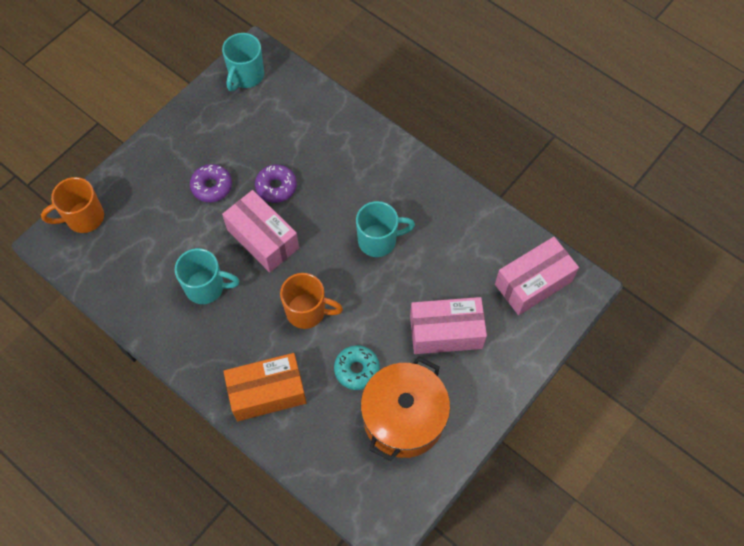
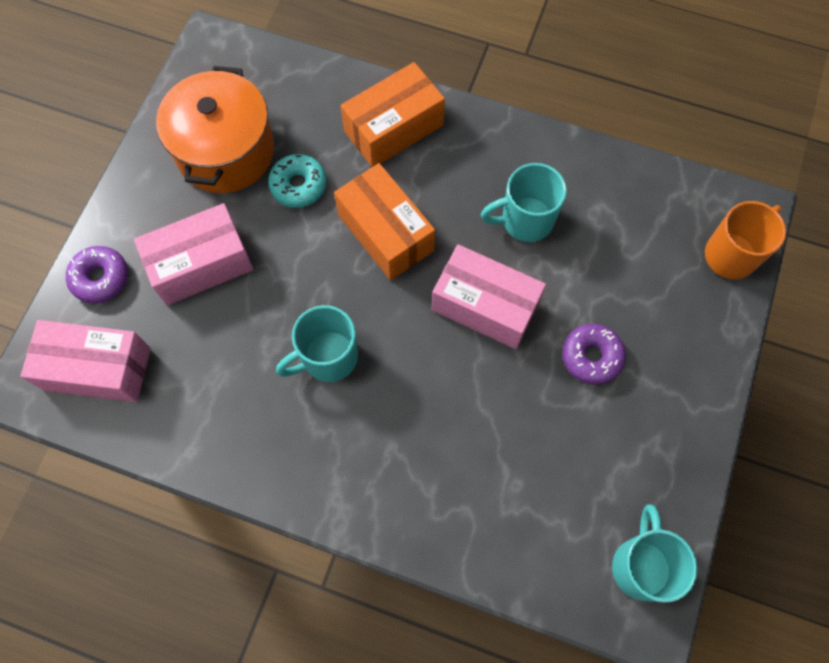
camera: 160 degrees right, 5 degrees up
(276, 187) = (502, 388): purple donut -> purple donut (100, 278)
(307, 311) = (386, 233): orange mug -> orange box
(533, 283) = (97, 369): pink box -> pink box turned 60 degrees clockwise

